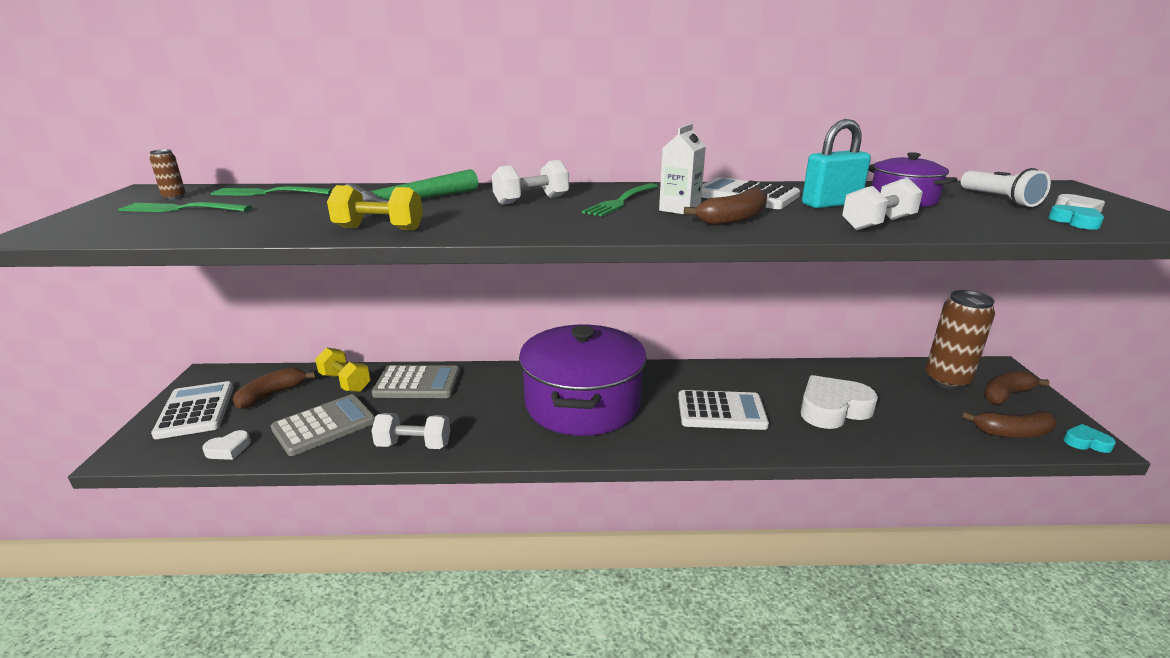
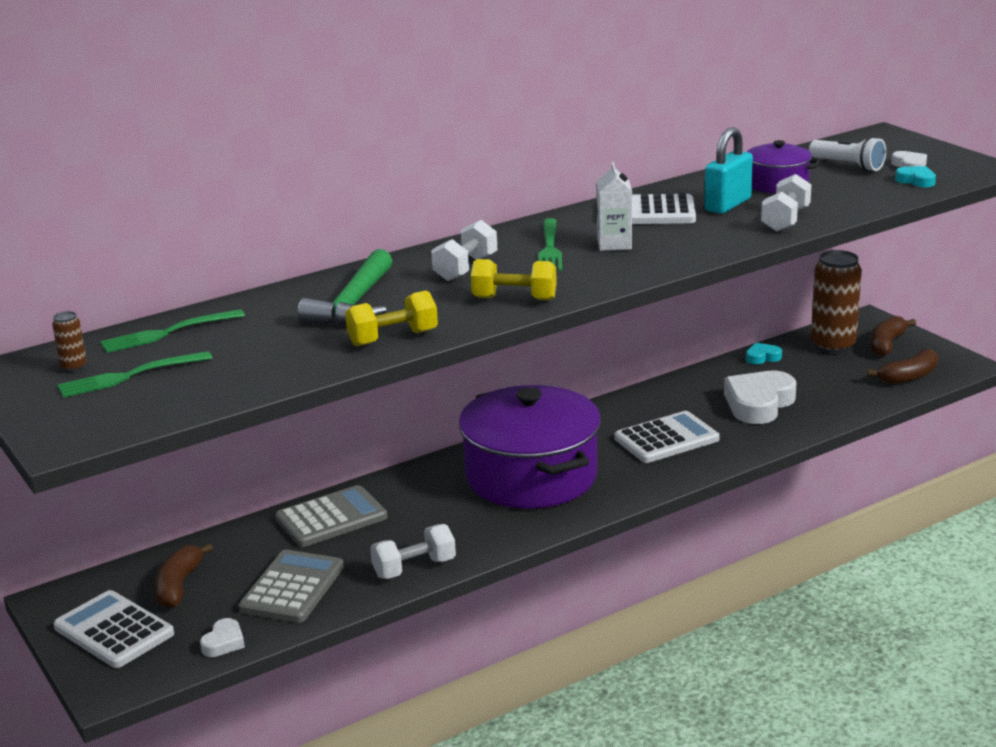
camera: 30 degrees left, 0 degrees up
(345, 382) = (245, 545): yellow dumbbell -> yellow dumbbell (514, 299)
(733, 219) = (673, 245): brown banana -> none
(1086, 442) = (963, 366): turquoise heart -> turquoise heart (762, 357)

